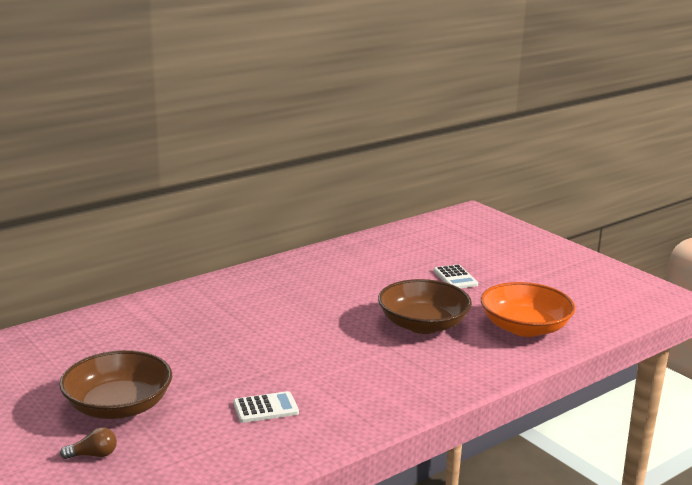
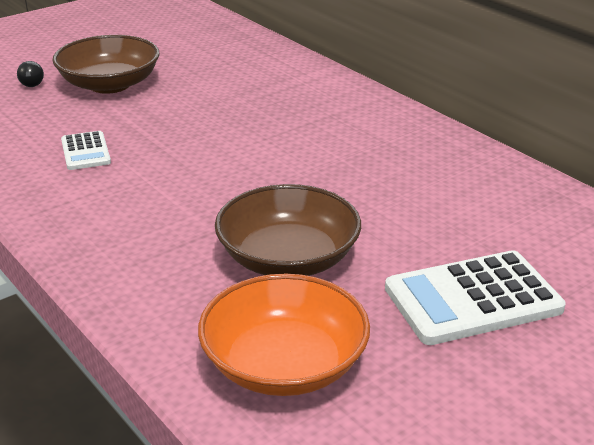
camera: 90 degrees right, 10 degrees up
(93, 455) = (32, 82): brown light bulb -> black light bulb
(455, 278) = (472, 299): white calculator -> white calculator, size x1.85

